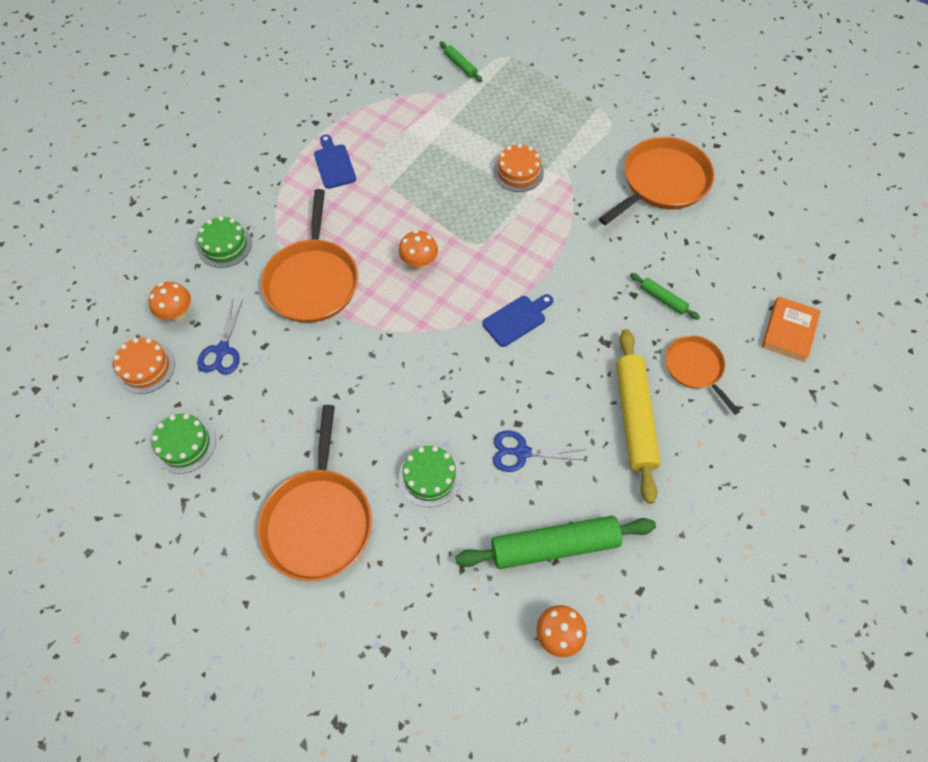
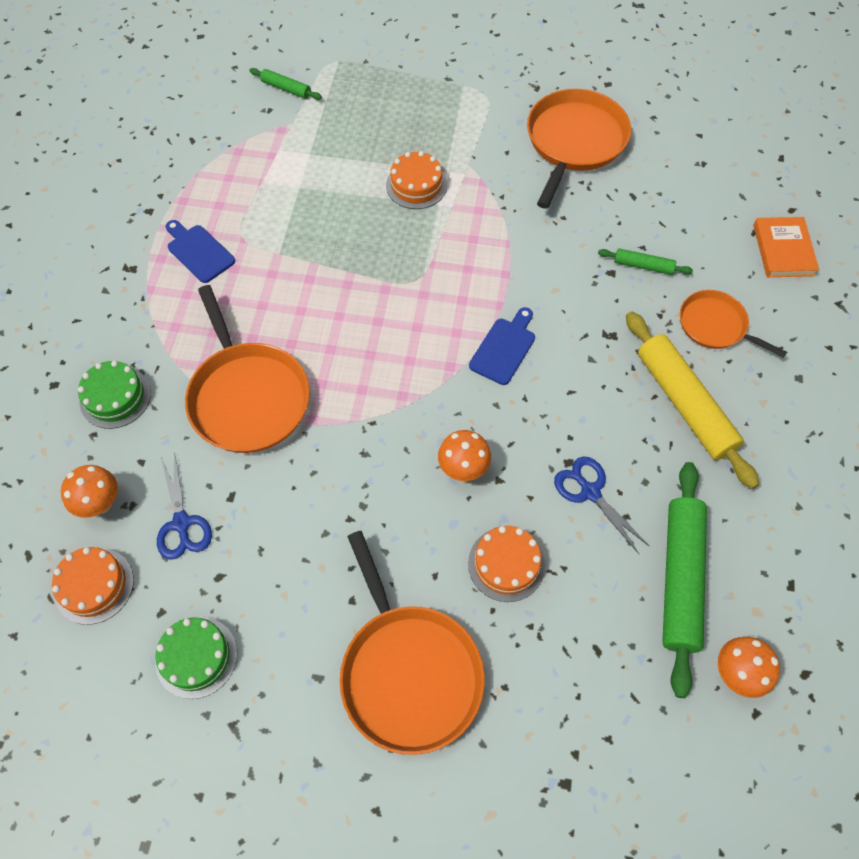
camera: 25 degrees left, 0 degrees up
(419, 263) = (362, 328): orange mushroom -> orange mushroom (463, 469)
(429, 477) = (506, 564): green cake -> orange cake
(522, 452) = (590, 492): blue scissors -> blue scissors turned 75 degrees clockwise
(554, 546) = (680, 578): green rolling pin -> green rolling pin turned 45 degrees counterclockwise

